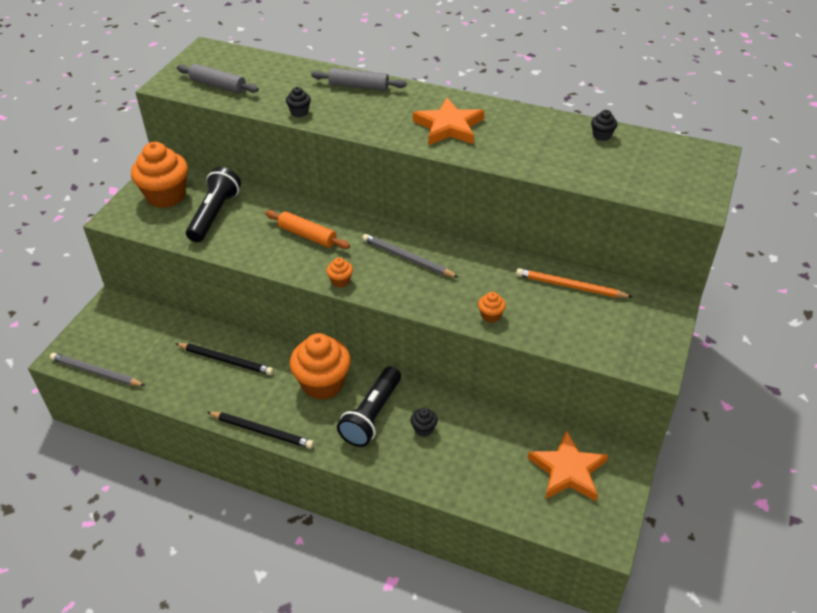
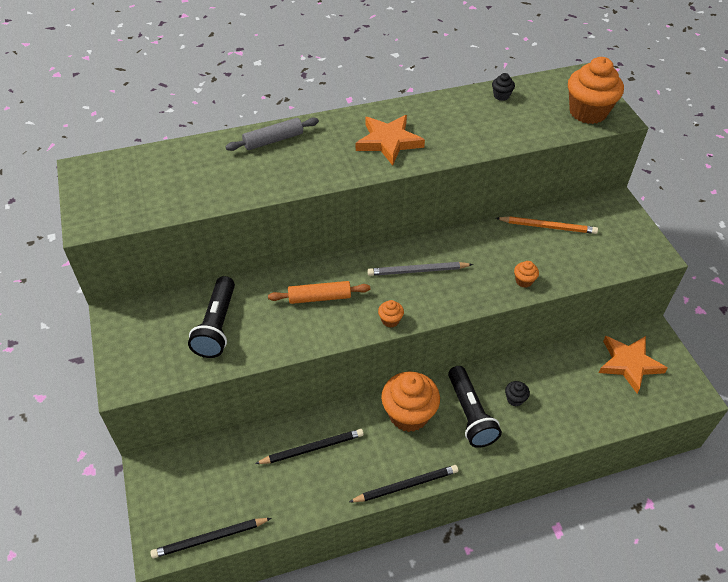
camera: 40 degrees left, 5 degrees up
(96, 372) = (210, 539): grey pencil -> black pencil
(166, 196) = (149, 334): orange cupcake -> orange cupcake (588, 112)
(214, 215) = (217, 326): black flashlight -> black flashlight turned 150 degrees counterclockwise
(218, 85) = (143, 200): grey rolling pin -> none
(299, 112) = (252, 189): black cupcake -> none
(570, 286) = (547, 227): orange pencil -> orange pencil turned 150 degrees counterclockwise

